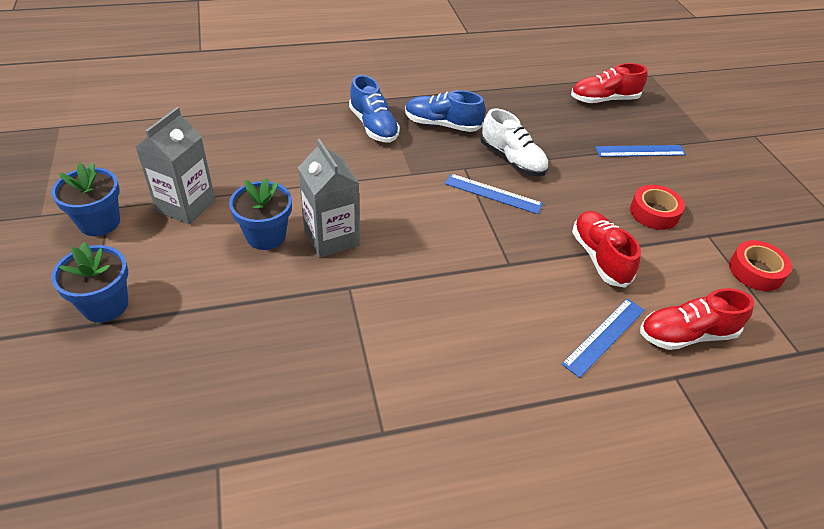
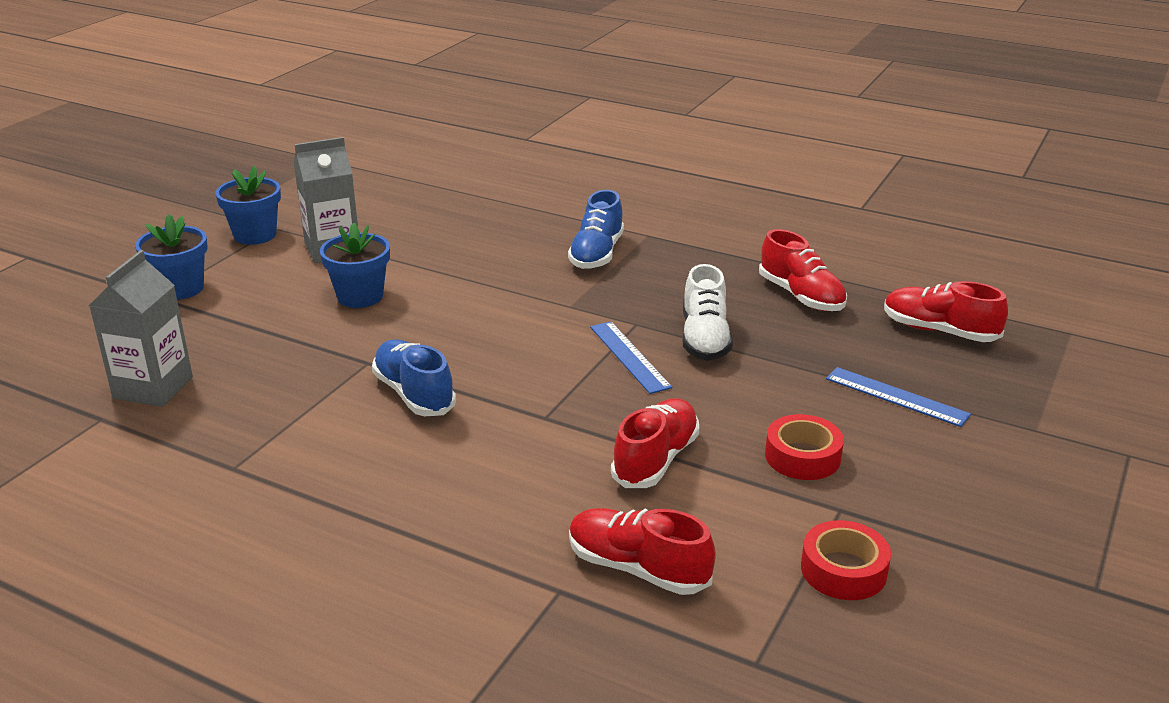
camera: 45 degrees right, 15 degrees down
(331, 238) = (411, 321): grey carton -> grey carton (153, 388)
(442, 125) = (675, 279): blue shoe -> blue shoe (414, 394)
(518, 106) = (801, 296): none -> red shoe
(604, 336) = (541, 519): blue ruler -> none

